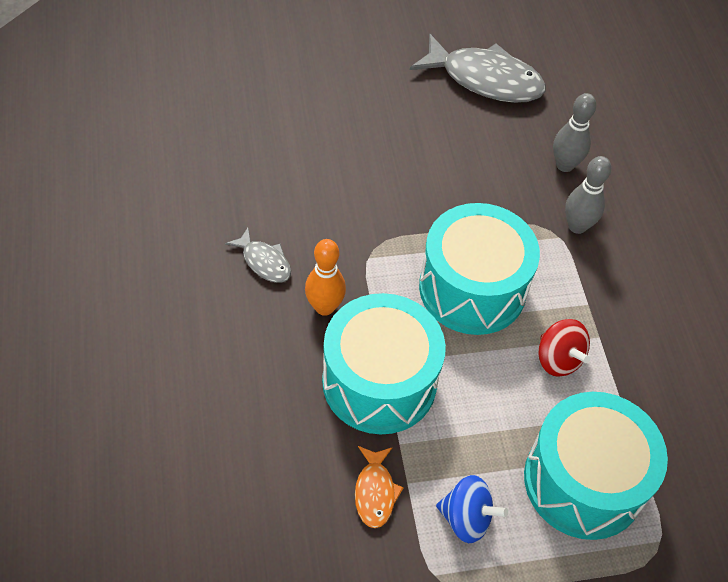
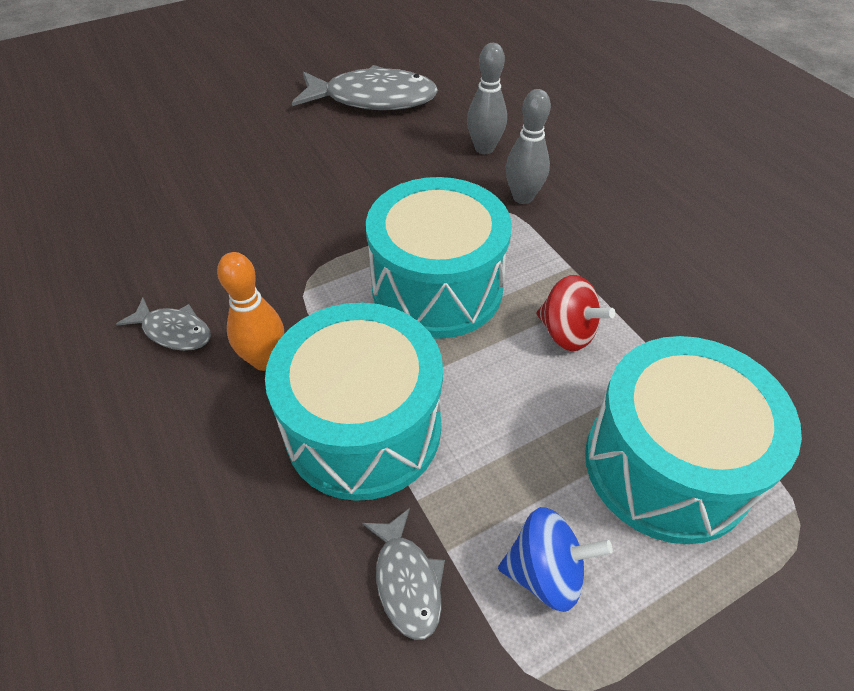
camera: 15 degrees left, 5 degrees down
(375, 492) = (407, 581): orange fish -> grey fish

